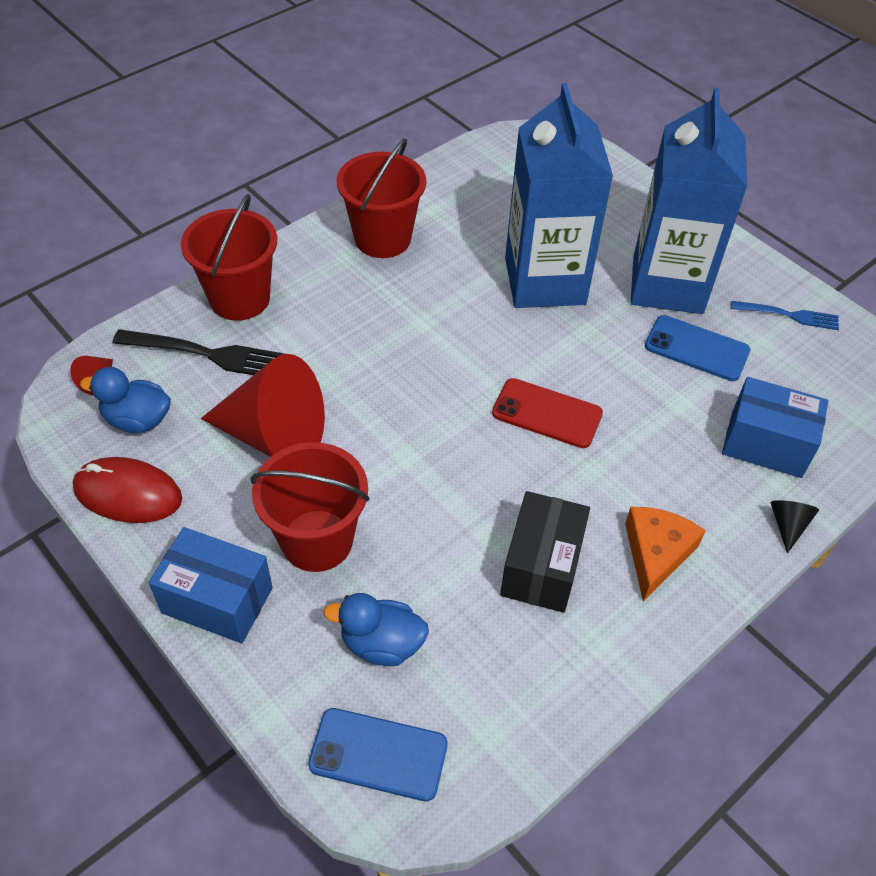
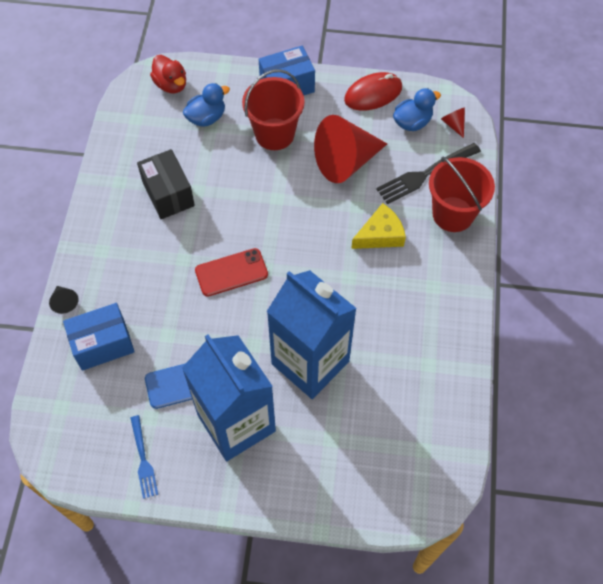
camera: 140 degrees right, 10 degrees up
(339, 334) = (380, 235): none -> yellow cheese
(378, 754) = (171, 85): blue phone -> red duck
(382, 238) = (431, 316): red bucket -> none
(656, 553) = (120, 238): orange cheese -> none
(789, 315) = (143, 460): blue fork -> blue fork turned 75 degrees counterclockwise

